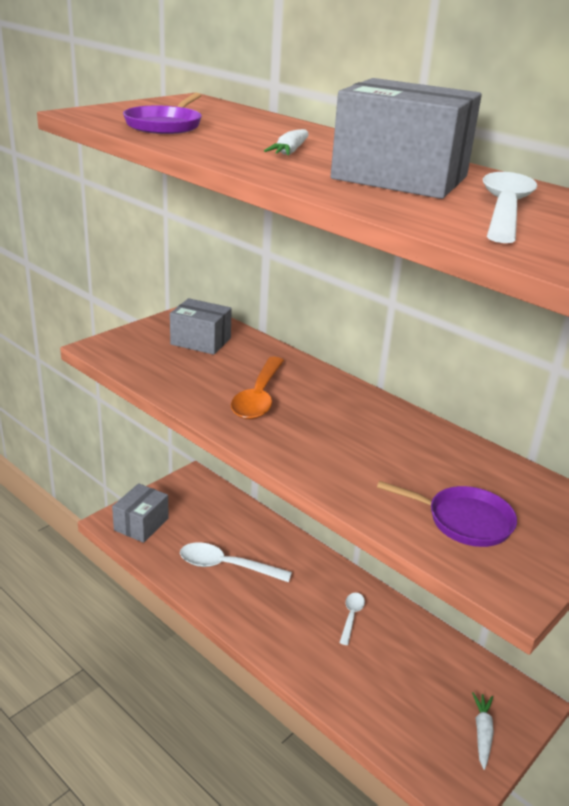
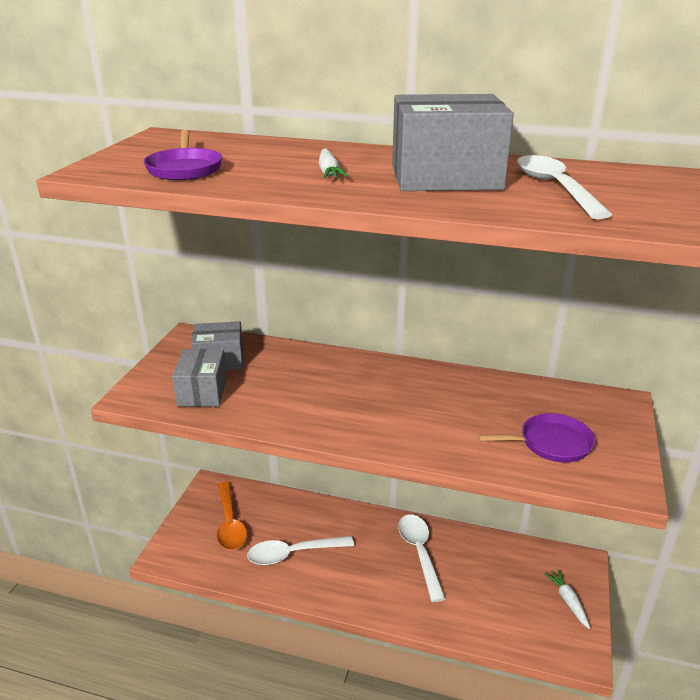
camera: 25 degrees left, 0 degrees up
(141, 524) = (192, 547): grey box -> grey box (202, 392)
(258, 397) = (314, 396): orange spoon -> orange spoon (230, 524)
(351, 616) = (419, 553): white spoon -> white spoon, size x1.80

